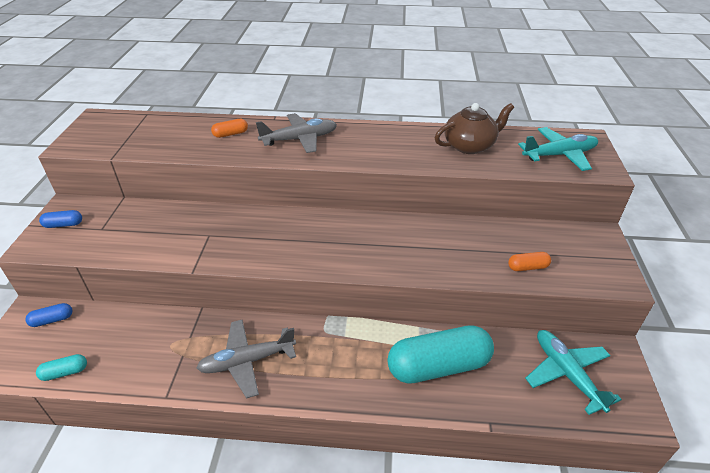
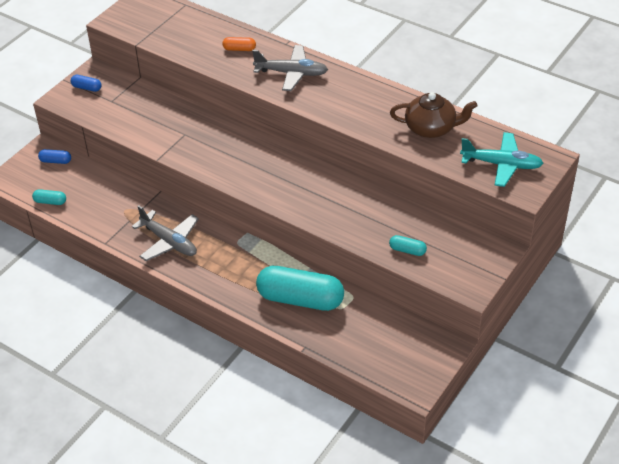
camera: 30 degrees right, 5 degrees up
(247, 361) = (169, 242): grey plane -> grey plane turned 150 degrees counterclockwise
(527, 267) = (407, 250): orange capsule -> turquoise capsule
(566, 373) = (391, 343): turquoise plane -> none

